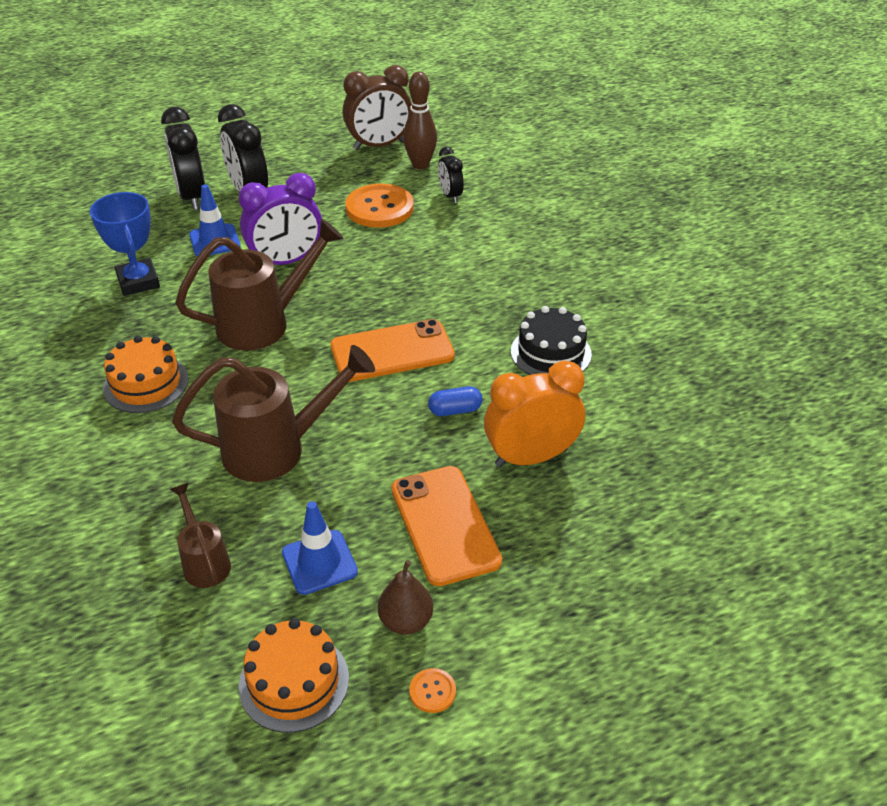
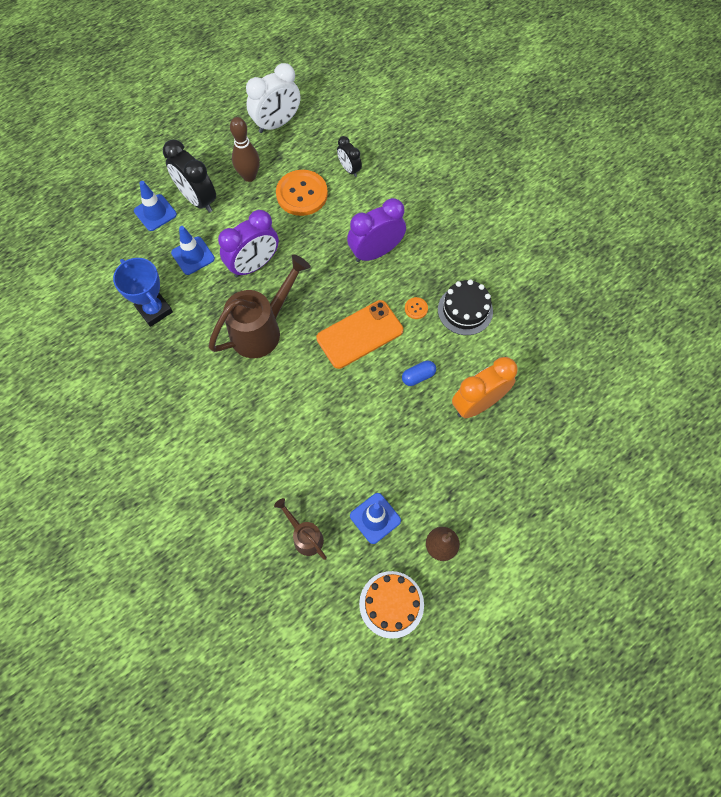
camera: 15 degrees left, 25 degrees up
(146, 384) = (204, 404): orange cake -> none
(192, 197) = (155, 213): black clock -> blue traffic cone
(276, 449) = (315, 438): brown watering can -> none
(379, 145) = (277, 124): brown clock -> white clock
(420, 165) = (316, 139): brown bowling pin -> brown bowling pin (249, 176)
(432, 691) = (471, 588): orange button -> orange button (416, 308)
(445, 525) = (441, 470): orange phone -> none
(450, 275) = (375, 252): none -> purple clock

